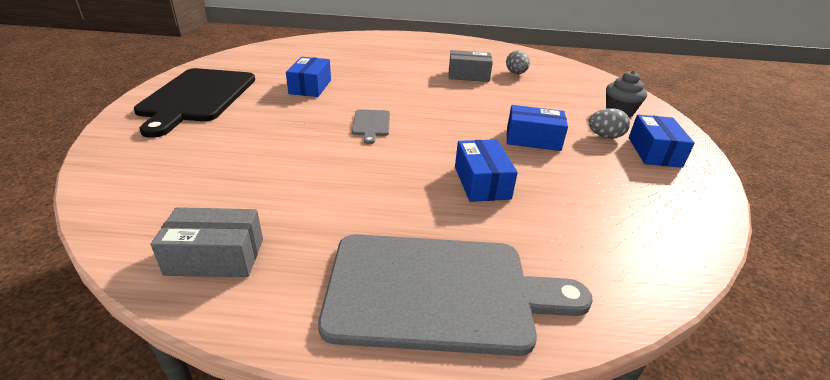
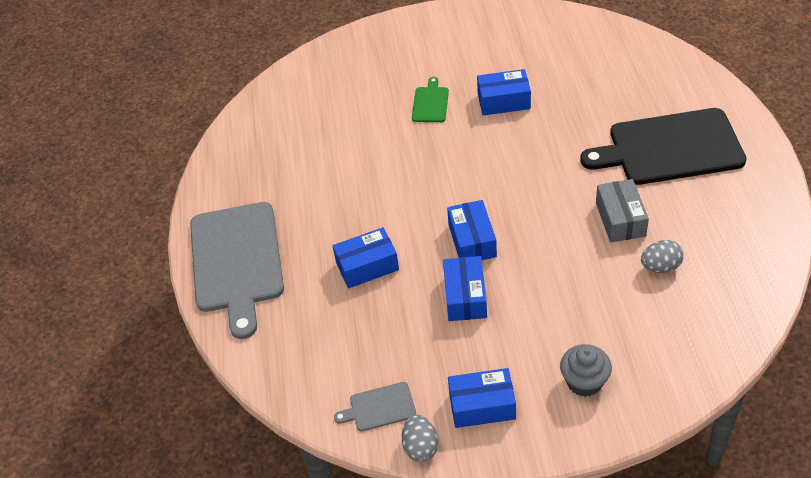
camera: 85 degrees right, 15 degrees up
(197, 97) = (440, 43): black cutting board -> black cutting board (670, 148)
(215, 256) = (242, 154): grey box -> none
(275, 114) = (430, 103): none -> green cutting board
(371, 124) = (441, 170): grey cutting board -> grey cutting board (379, 407)
(467, 125) = (472, 240): none -> blue box
(604, 136) = (501, 361): grey egg -> grey egg (420, 447)

